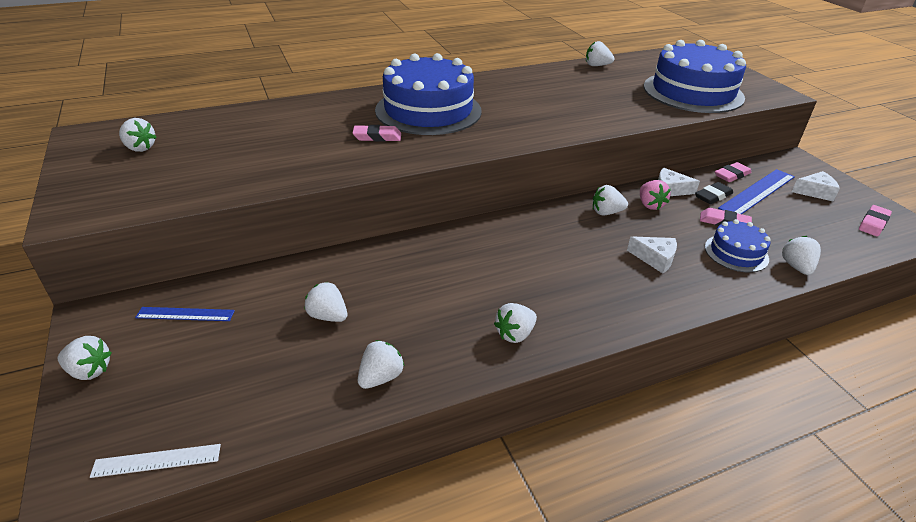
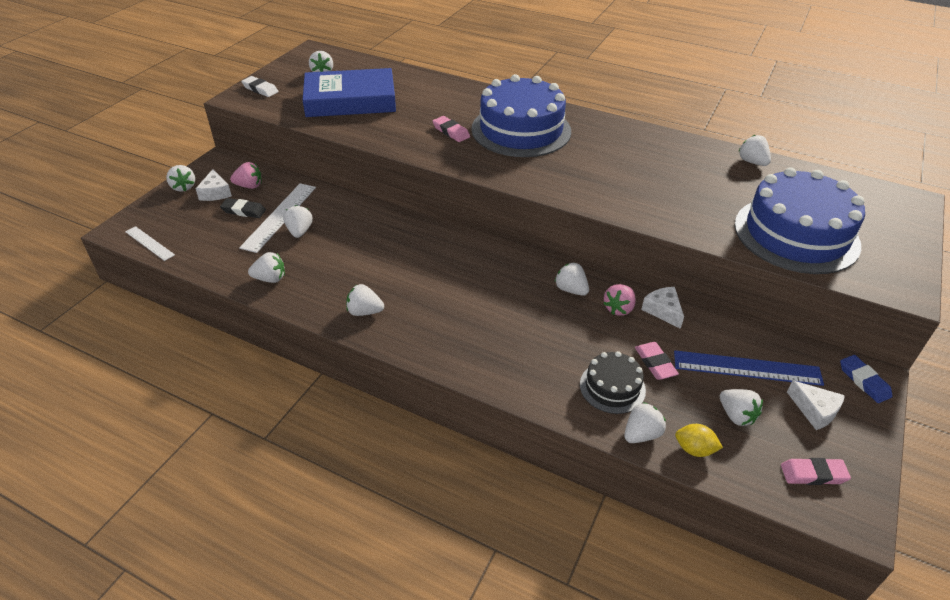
camera: 50 degrees right, 5 degrees up
(86, 195) = (260, 89): none -> white eraser
(185, 314) = (249, 186): blue ruler -> pink strawberry
(226, 157) = (350, 100): none -> blue book
(279, 318) = (279, 216): none -> white ruler
(655, 259) = (539, 342): white cheese -> white cheese (215, 193)
(713, 196) = (693, 341): black eraser -> black eraser (243, 211)
(732, 175) = (755, 340): pink eraser -> none
(736, 253) = (612, 387): blue cake -> black cake
(799, 164) = (864, 381): none -> blue eraser
(801, 220) = (736, 415): none -> white strawberry
(825, 253) = (694, 449): none -> yellow lemon

